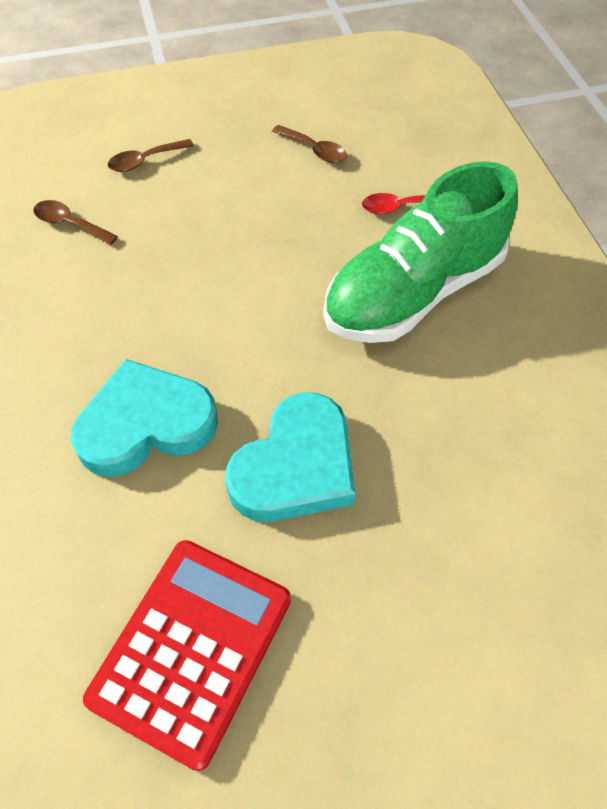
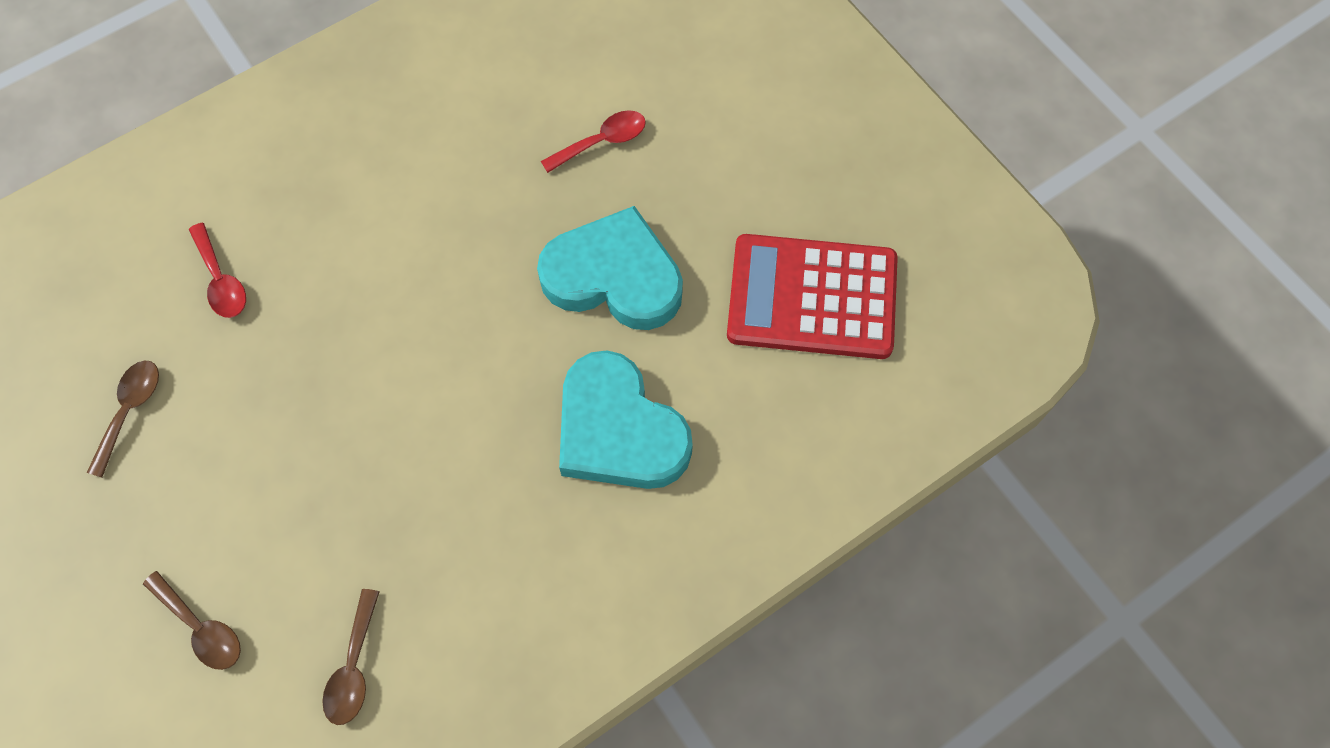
camera: 110 degrees left, 10 degrees up
(413, 292) = (358, 233): green shoe -> none
(455, 503) = (602, 142): none -> red spoon

